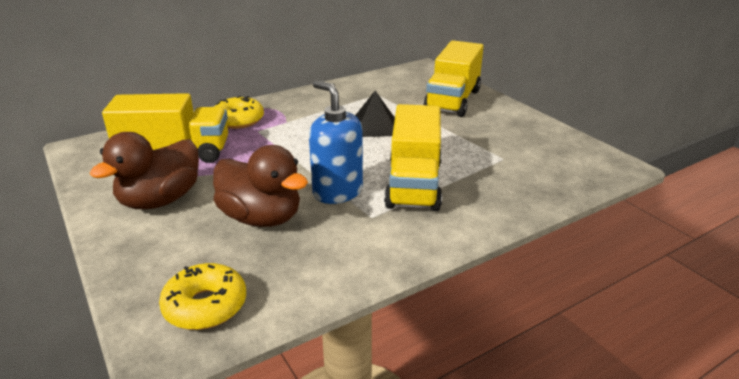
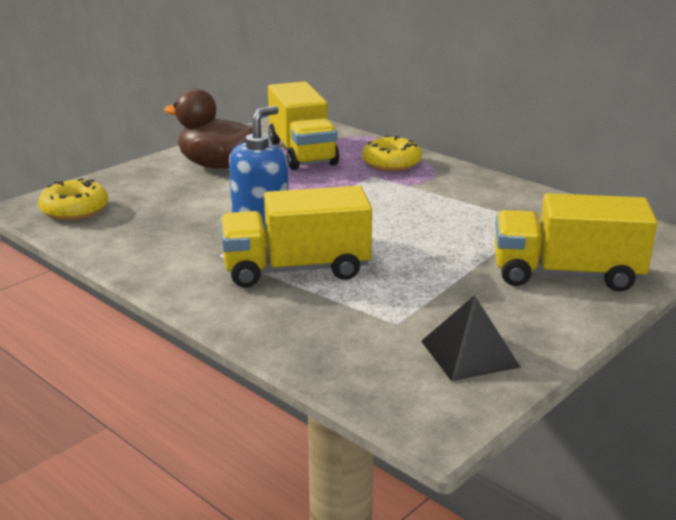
camera: 75 degrees right, 5 degrees down
(261, 218) = (201, 207): brown duck -> none
(375, 126) = (431, 232): black pyramid -> black pyramid (469, 353)

